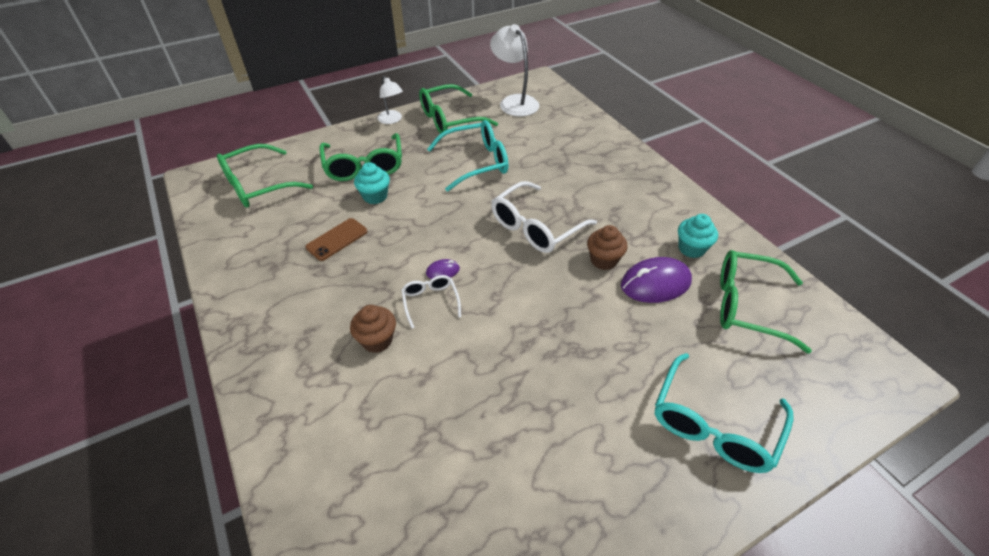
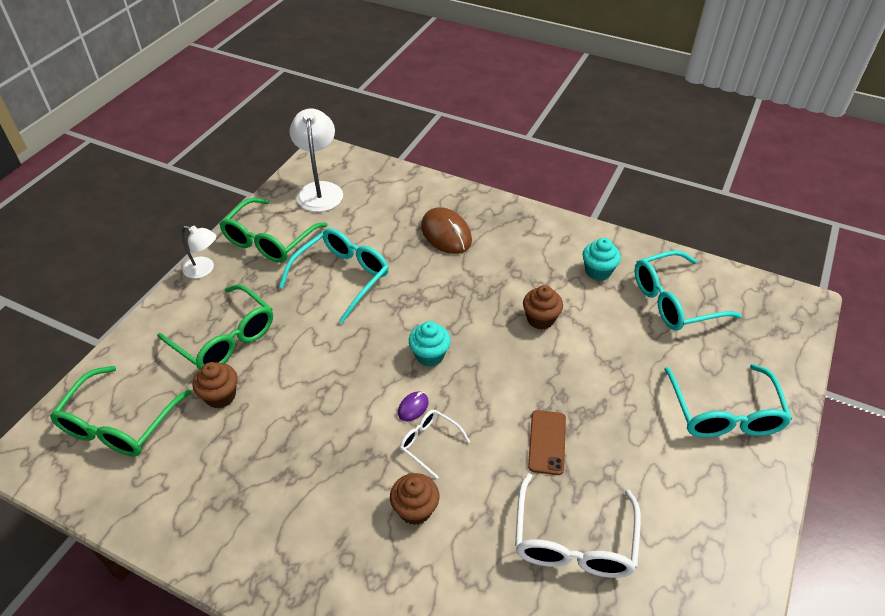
camera: 35 degrees left, 0 degrees up
(328, 199) = (220, 396): none -> brown cupcake
(337, 239) = (276, 434): brown phone -> brown phone (547, 442)
(375, 196) = (271, 366): turquoise cupcake -> turquoise cupcake (429, 355)
(514, 102) = (320, 190): white lamp -> white lamp turned 60 degrees clockwise
(536, 227) = (458, 317): white glasses -> white glasses (573, 540)
(582, 166) = (446, 234): none -> brown mouse
(655, 283) = (596, 318): purple mouse -> none
(748, 306) = (674, 301): green glasses -> turquoise glasses

